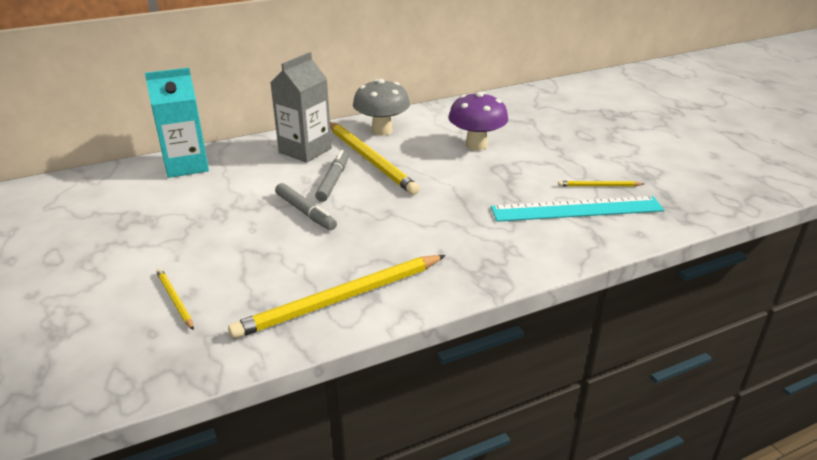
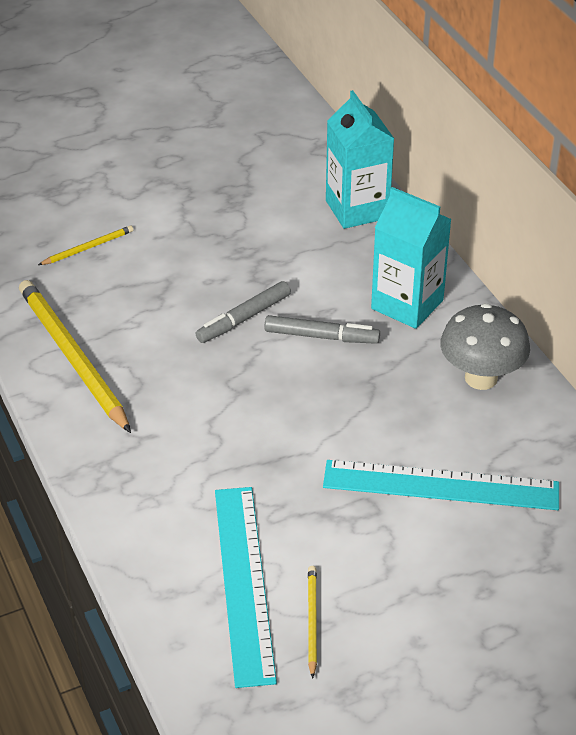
camera: 90 degrees right, 10 degrees up
(305, 150) = (407, 304): grey carton -> turquoise carton
(370, 160) = (383, 369): yellow pencil -> none
(476, 145) = (441, 485): purple mushroom -> turquoise ruler

